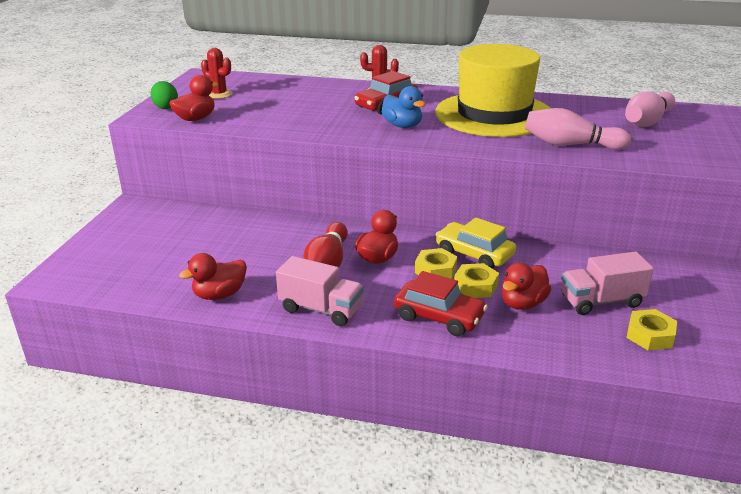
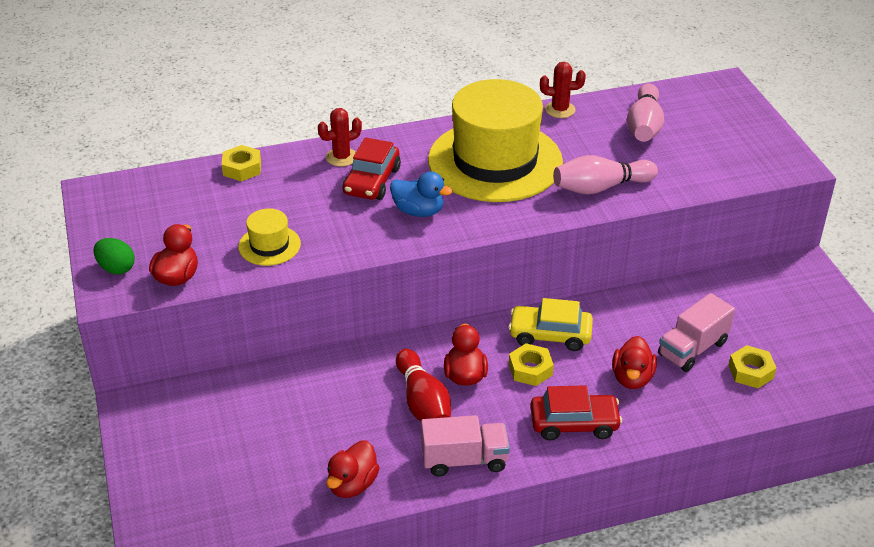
camera: 30 degrees left, 10 degrees up
(219, 94) = (158, 223): red cactus -> red cactus (560, 110)
(275, 118) = (269, 245): none -> yellow hat
(475, 286) = (579, 374): yellow nut -> yellow nut (242, 168)

